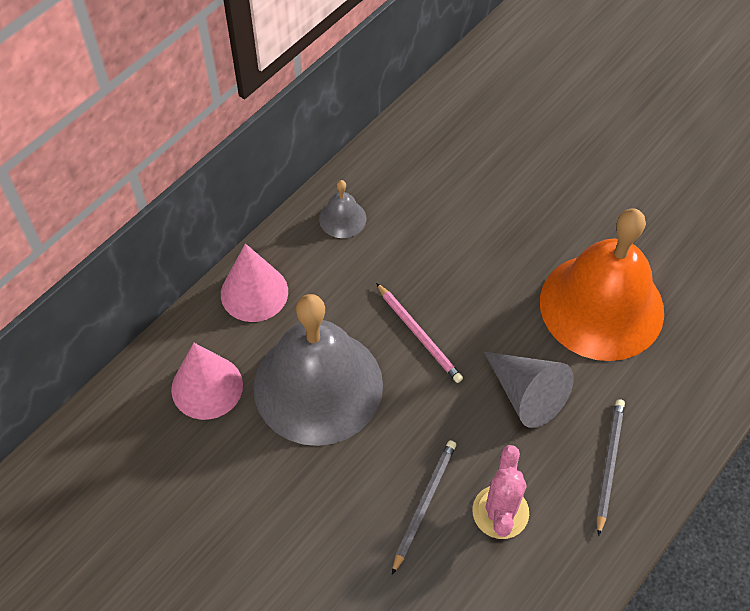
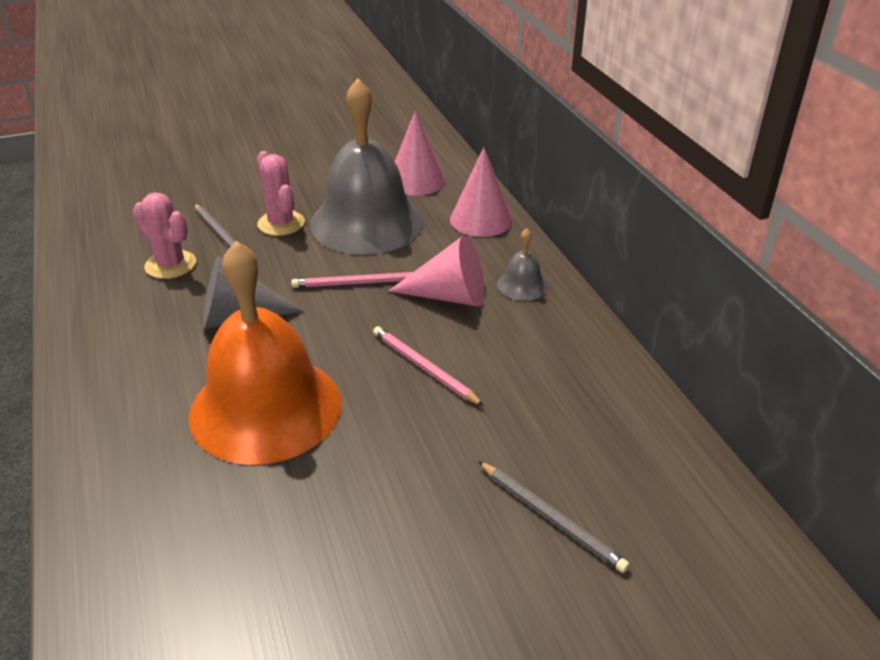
camera: 120 degrees right, 20 degrees down
(368, 462) = (281, 223): none -> pink cactus
(391, 260) = (449, 296): none -> pink cone
(489, 234) = (424, 368): none -> pink pencil
(609, 464) = (127, 335): grey pencil -> grey pencil (551, 518)

